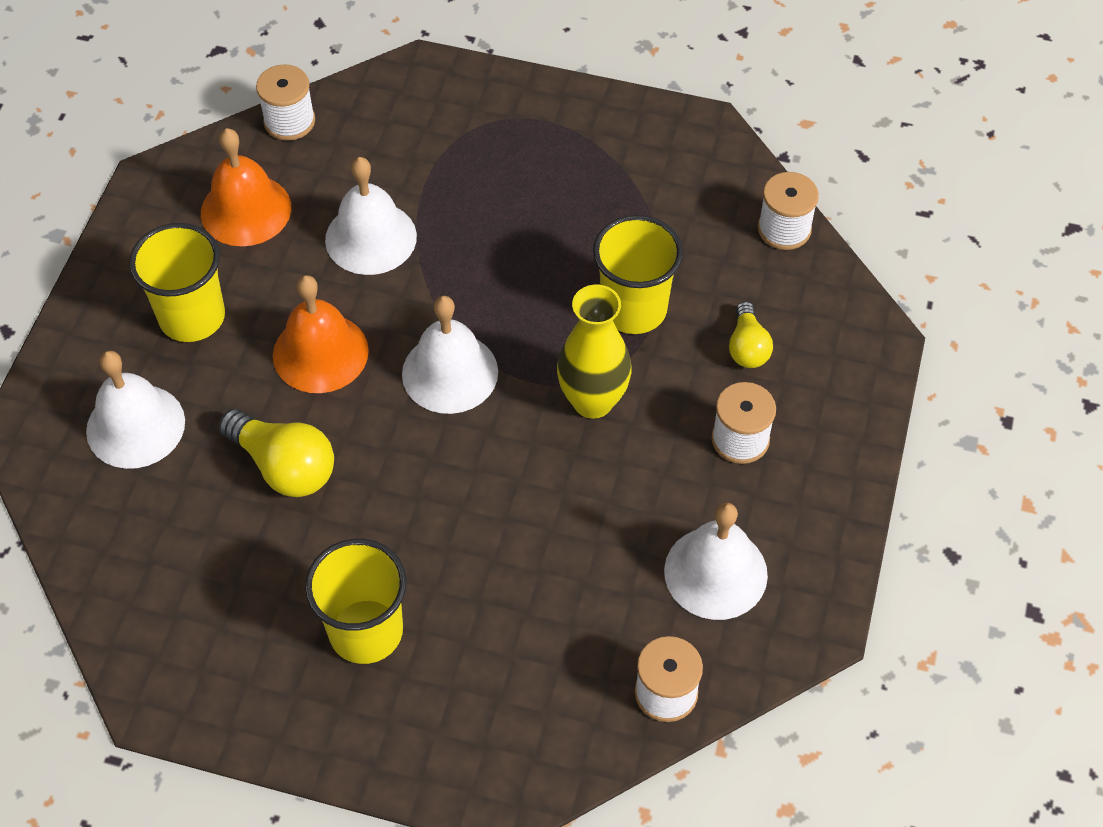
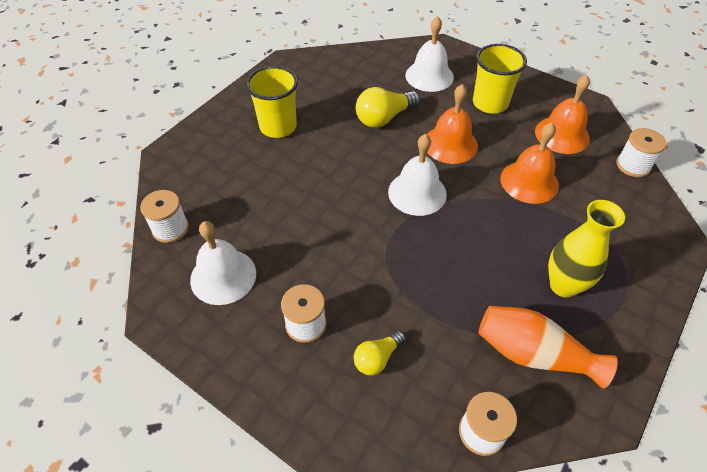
camera: 110 degrees right, 5 degrees down
(371, 238) = (529, 181): white bell -> orange bell
(592, 401) = (369, 253): yellow vase -> yellow vase (563, 285)
(633, 309) = (433, 299): yellow cup -> none
(664, 197) = (533, 354): none -> orange vase
(747, 347) = (377, 358): yellow light bulb -> yellow light bulb turned 60 degrees counterclockwise

